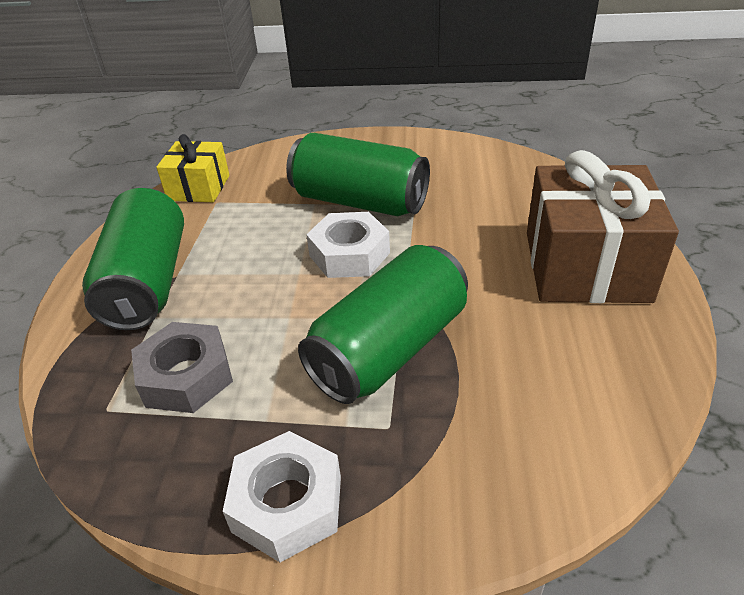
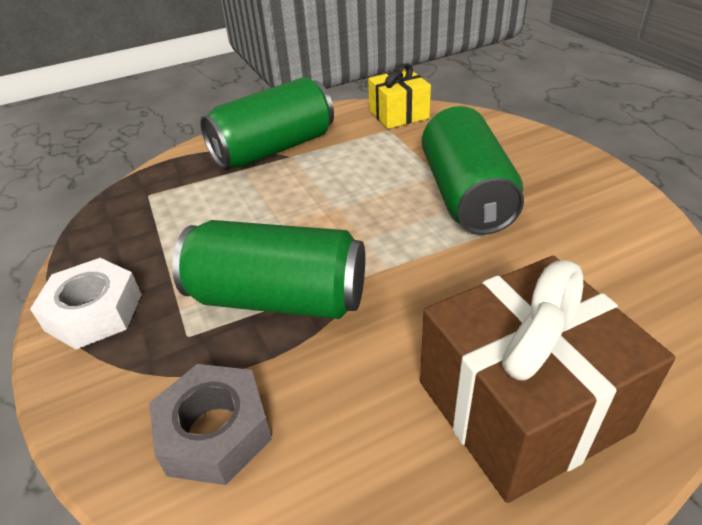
camera: 60 degrees right, 0 degrees up
(186, 376) = (192, 210): grey nut -> grey nut (215, 431)
(349, 254) = (384, 223): white nut -> none

